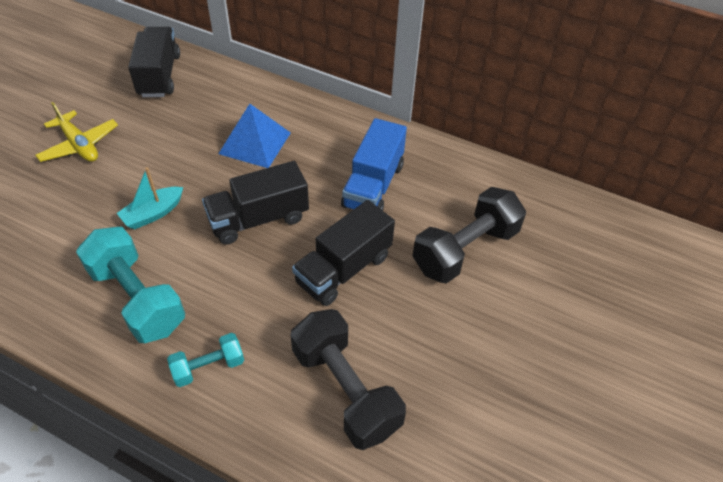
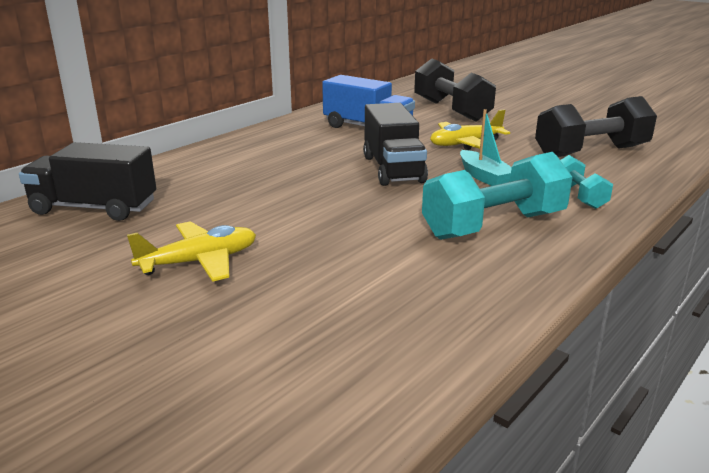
camera: 75 degrees left, 25 degrees down
(153, 213) = (364, 216): turquoise boat -> turquoise boat (484, 177)
(255, 143) = (276, 165): blue pyramid -> none
(343, 269) = (465, 144): black truck -> yellow plane

